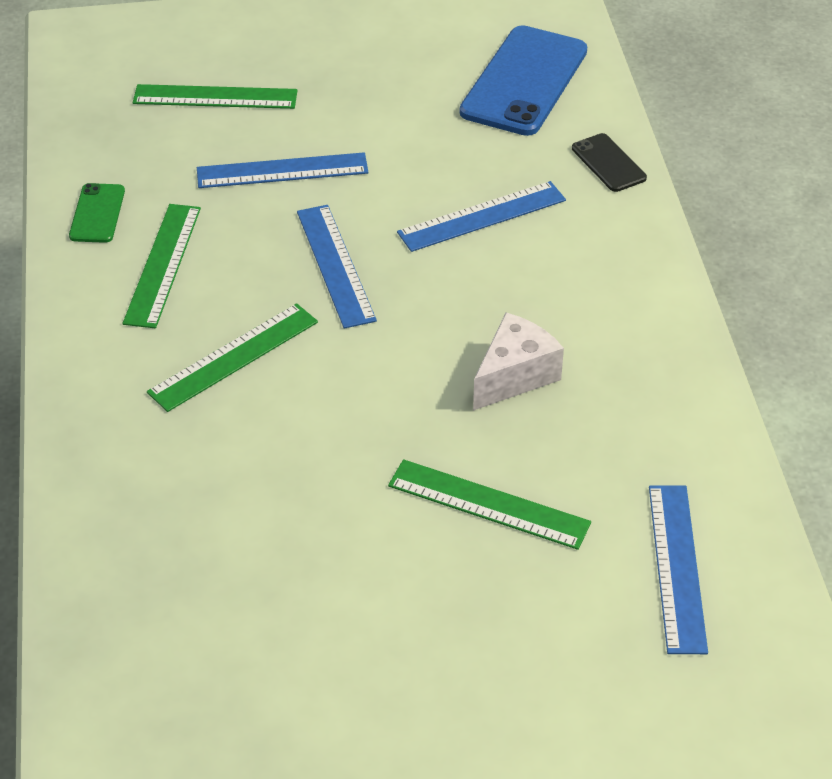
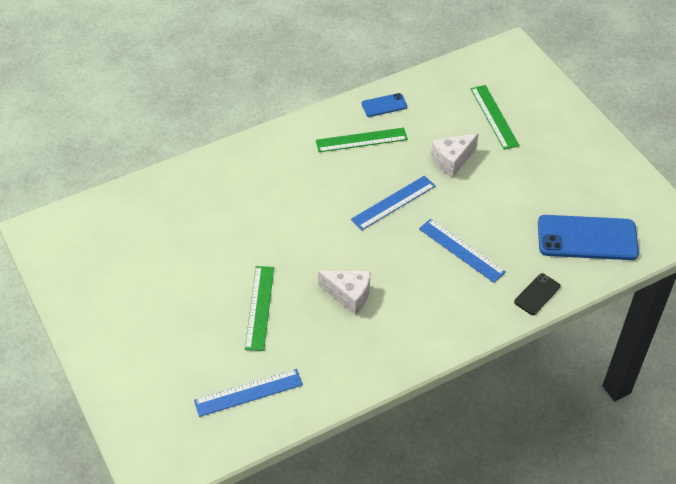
camera: 70 degrees right, 5 degrees up
(97, 213) = (384, 105): green phone -> blue phone
(233, 357) = (313, 185): green ruler -> none
(282, 171) = (452, 160): blue ruler -> white cheese

